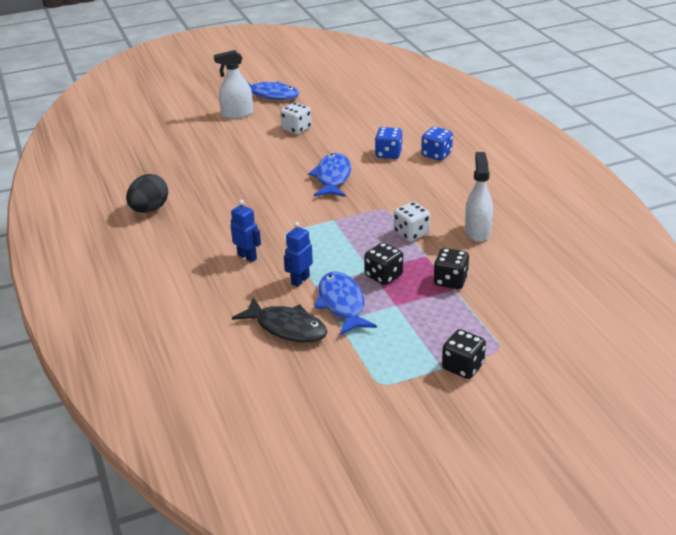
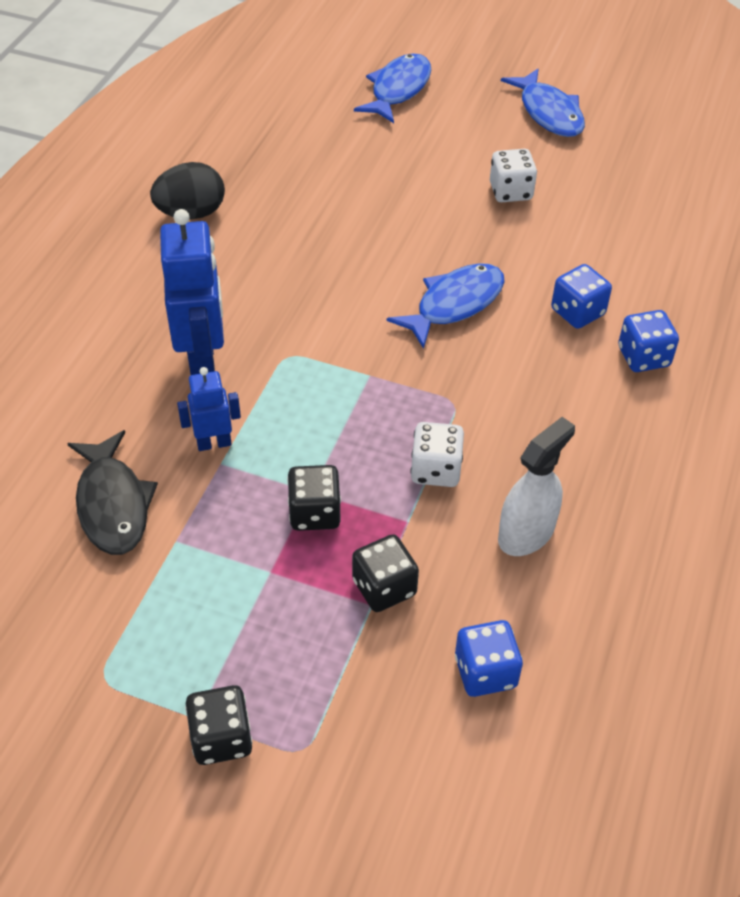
camera: 40 degrees right, 15 degrees up
(237, 114) = (467, 121): white spray bottle -> none
(247, 257) = (203, 362): blue robot -> blue robot, size x1.84
(342, 304) = (213, 518): blue fish -> blue fish (398, 89)
(528, 280) = (485, 672): none -> blue dice

